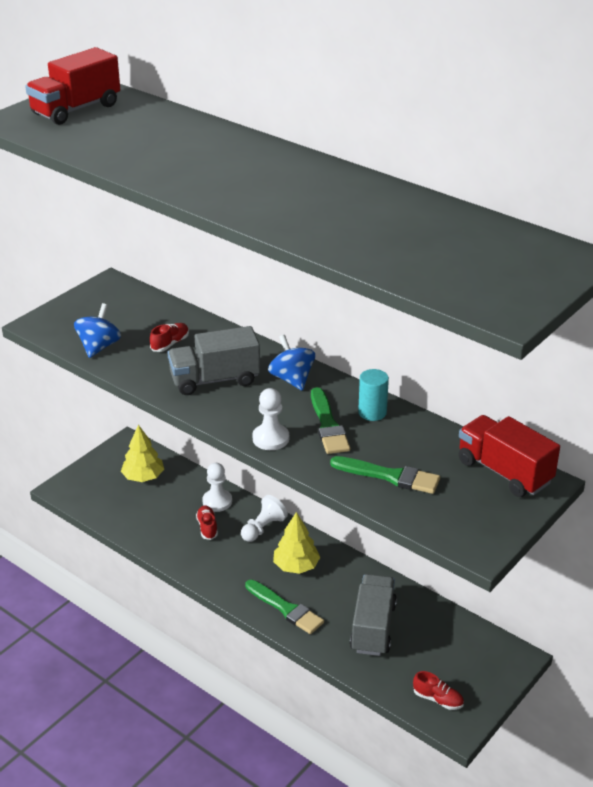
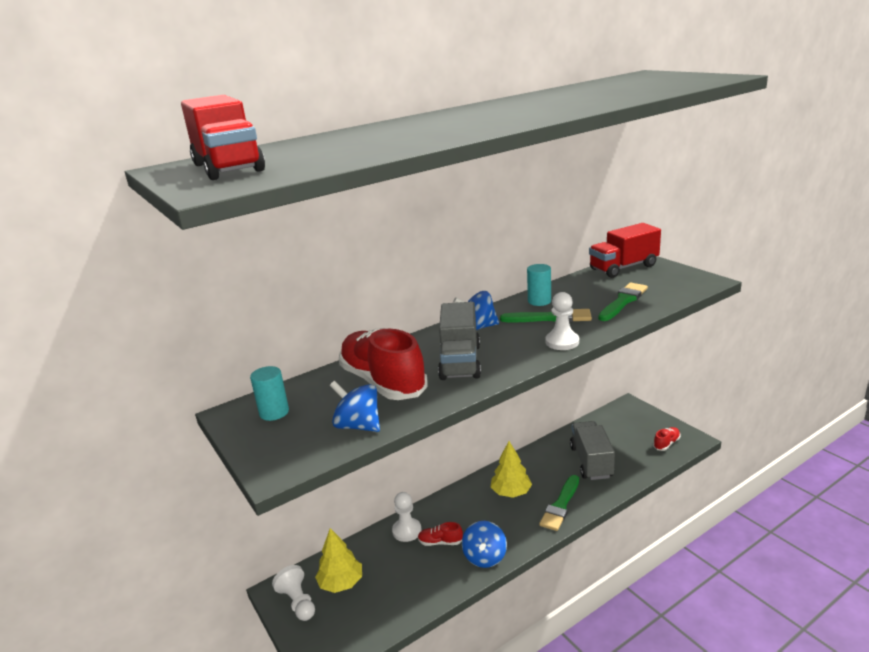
camera: 70 degrees left, 10 degrees down
(114, 302) = (274, 412): none -> turquoise cylinder
(170, 344) = (383, 382): red shoe -> red shoe, size x2.39
(194, 562) = (485, 557): none -> blue spinning top
(263, 528) = (456, 505): white pawn -> white pawn (298, 602)
(285, 608) = (561, 505): green brush -> green brush turned 150 degrees clockwise
(373, 628) = (591, 462): grey truck -> grey truck turned 60 degrees clockwise

